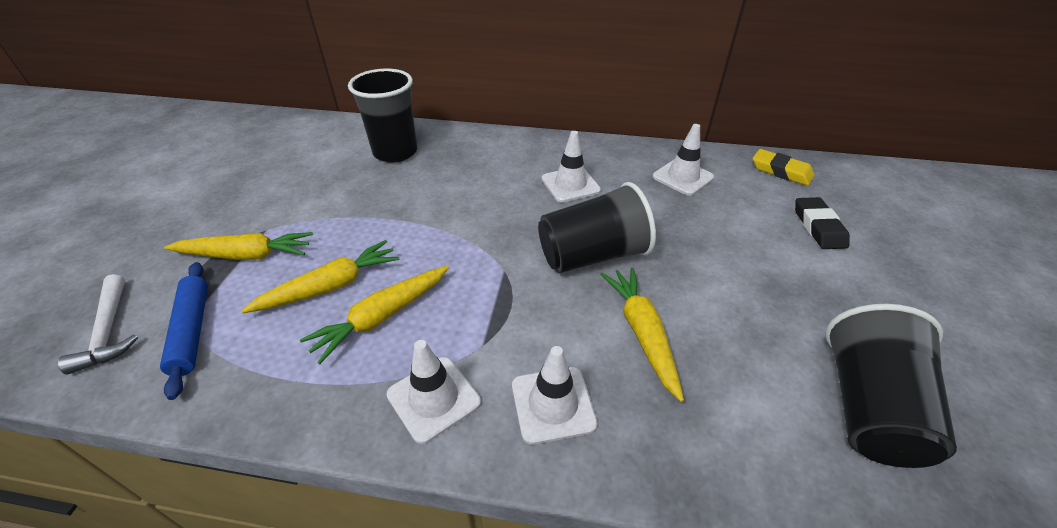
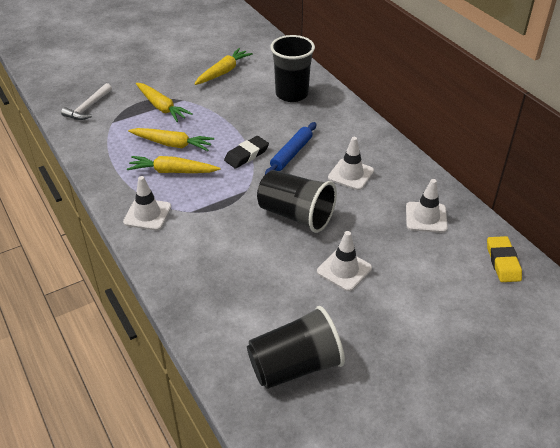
camera: 50 degrees right, 0 degrees up
(192, 331) = (110, 127): blue rolling pin -> blue rolling pin (291, 154)
(553, 404) = (181, 251): white traffic cone -> white traffic cone (344, 270)
(642, 333) = (257, 260): yellow carrot -> yellow carrot (223, 72)
(818, 227) = (450, 302): black eraser -> black eraser (246, 155)

